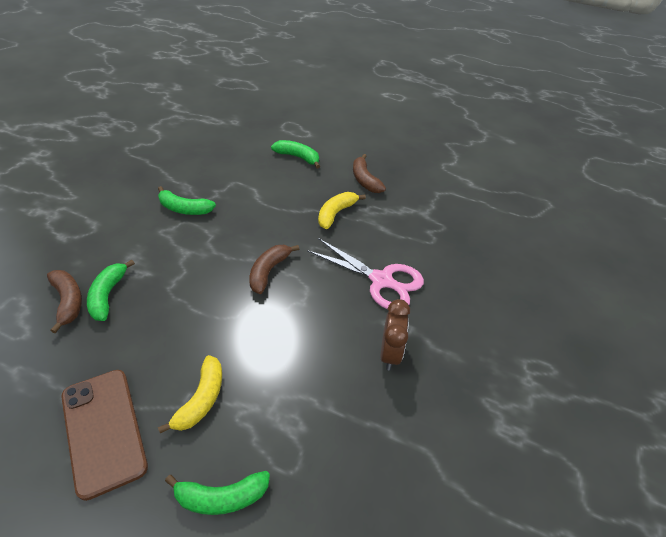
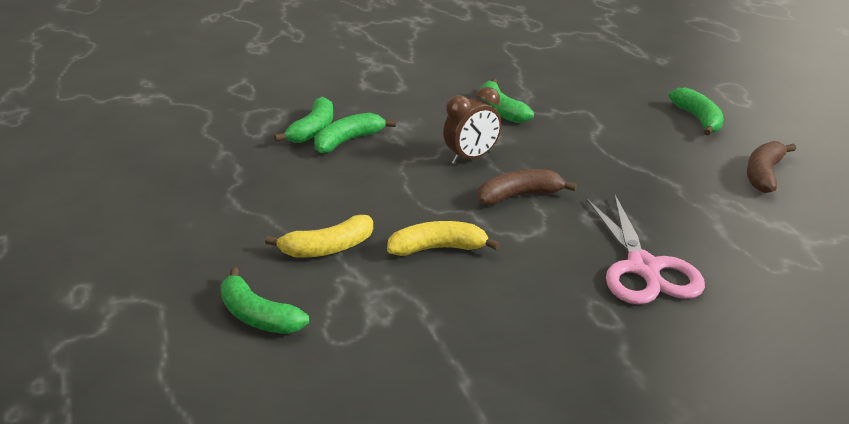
camera: 50 degrees right, 15 degrees down
(68, 301) = (313, 130): brown banana -> green banana
(104, 430) = (233, 222): brown phone -> none
(336, 213) = (673, 187): yellow banana -> yellow banana (438, 248)
(390, 353) = (559, 328): brown clock -> brown clock (471, 158)

